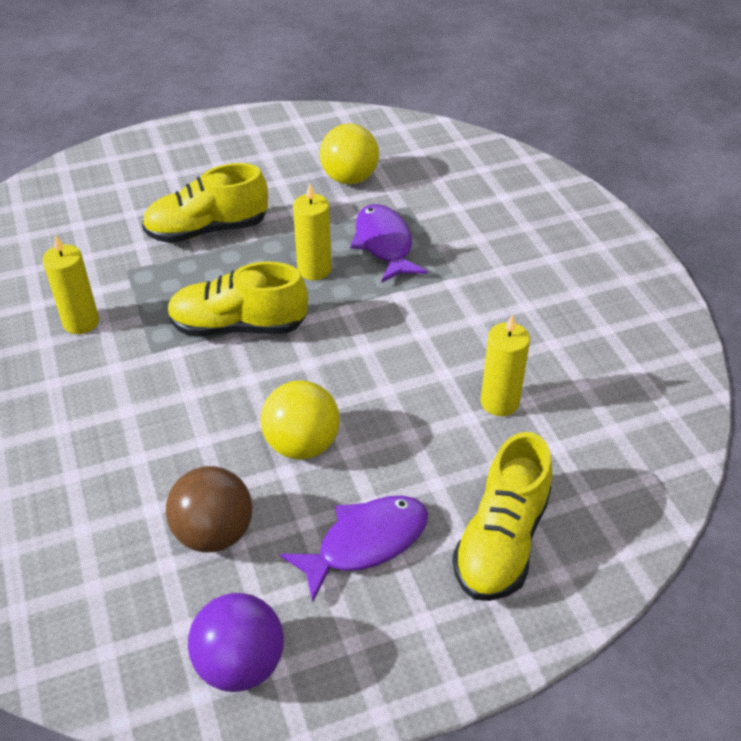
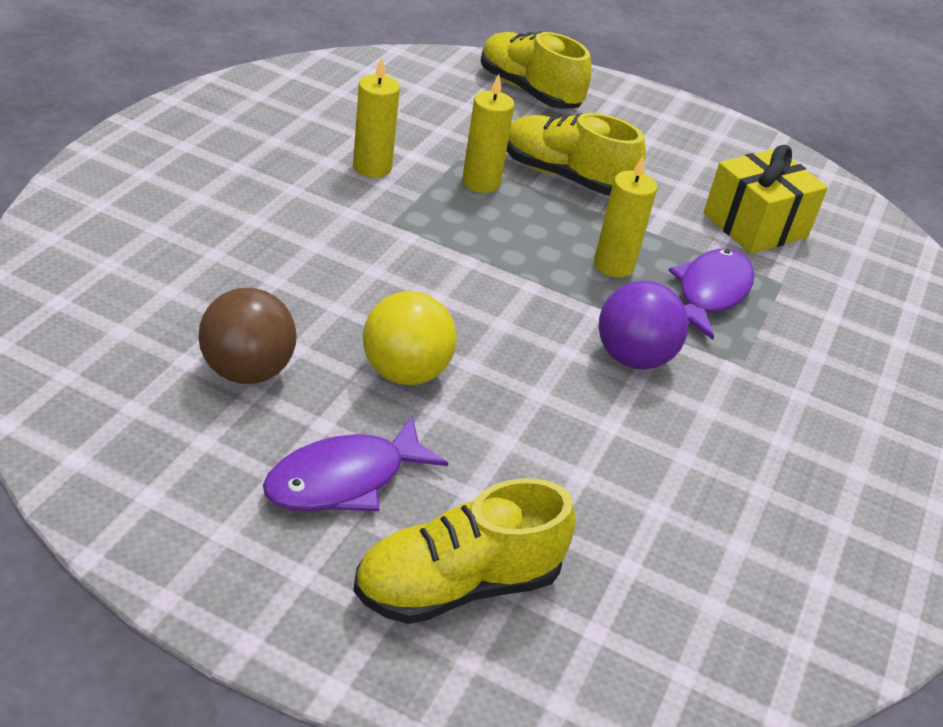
camera: 40 degrees right, 5 degrees down
(238, 326) = (485, 256): yellow shoe -> yellow shoe (529, 91)
(240, 664) = (130, 467): purple ball -> purple ball (633, 357)
(349, 178) = (755, 225): yellow ball -> yellow gift
(365, 543) = (344, 479): purple fish -> purple fish turned 135 degrees clockwise
(499, 402) = (628, 487): yellow candle -> yellow candle (481, 182)

